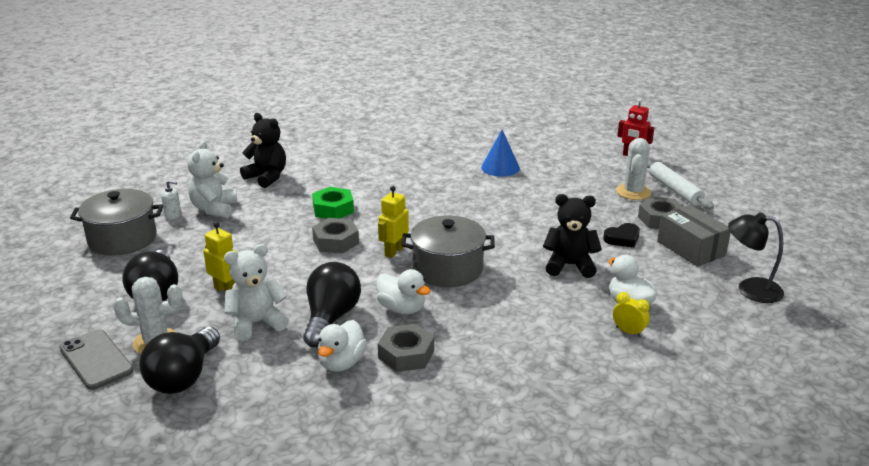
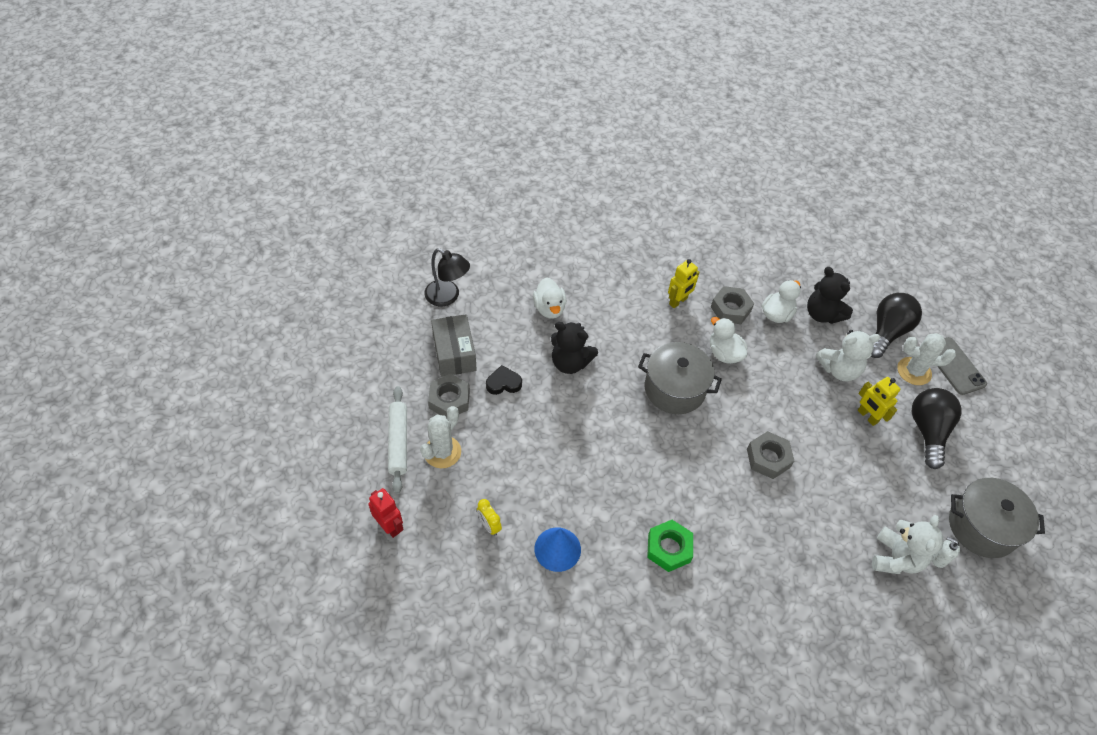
camera: 165 degrees left, 25 degrees up
(267, 177) = (840, 615): black teddy bear -> black teddy bear (822, 314)
(331, 318) = (781, 359): black light bulb -> none
(333, 209) = (765, 517): green nut -> green nut (669, 548)
(394, 251) = (716, 427): yellow robot -> yellow robot (678, 301)
(628, 332) = (567, 285): yellow clock -> yellow clock (489, 525)

